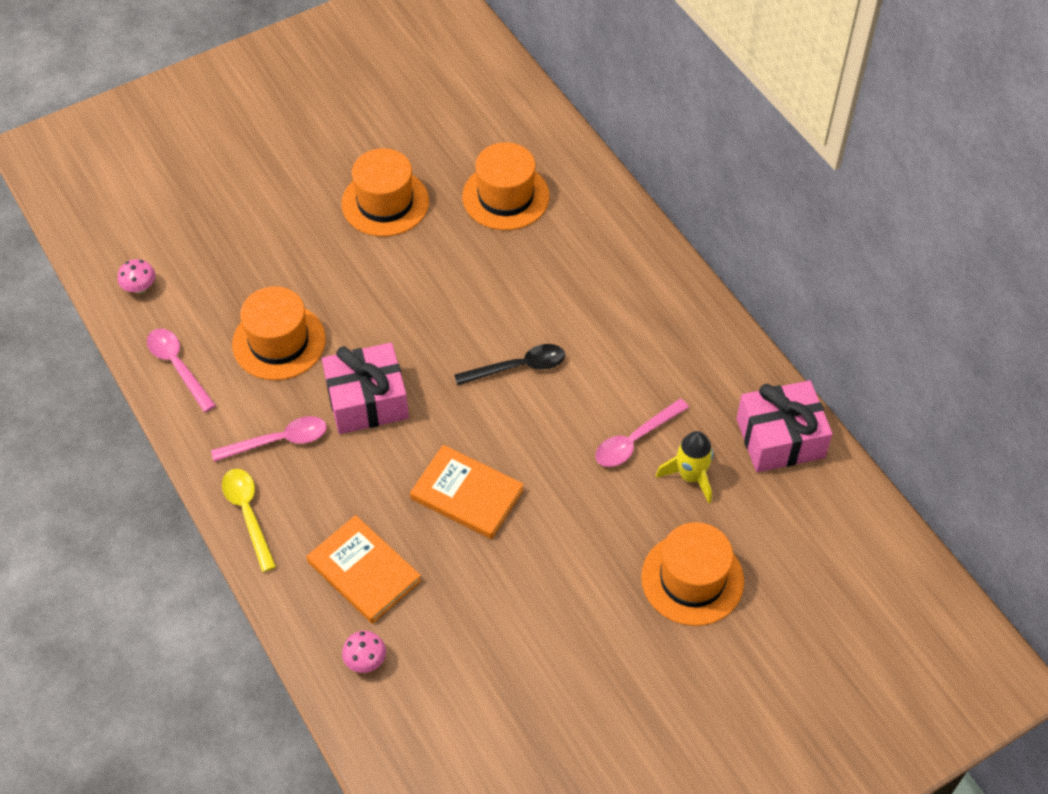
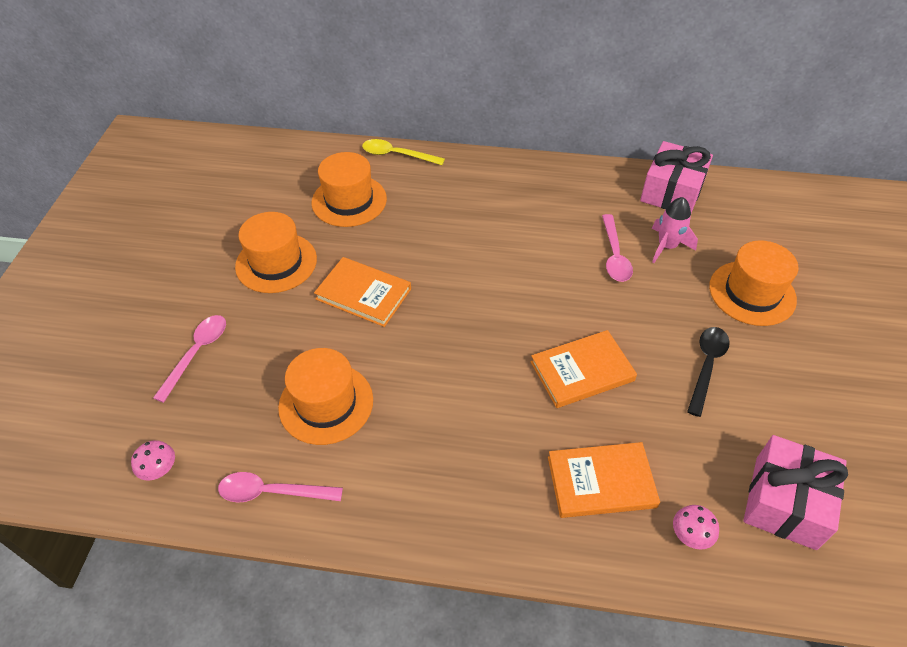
camera: 50 degrees left, 5 degrees down
(248, 514) = (474, 533): yellow spoon -> yellow spoon (397, 155)
(278, 441) = (421, 464): pink spoon -> pink spoon (197, 353)
(367, 400) = (440, 380): pink gift -> pink gift (785, 502)
(408, 286) = (363, 294): none -> orange book
(518, 367) = (497, 277): black spoon -> black spoon (706, 366)
(690, 476) = (667, 246): yellow rocket -> pink rocket

